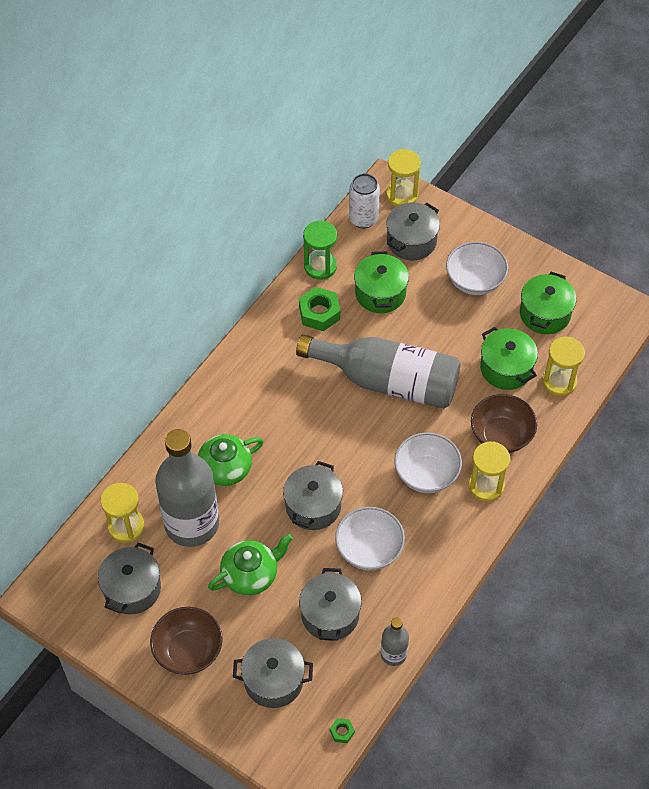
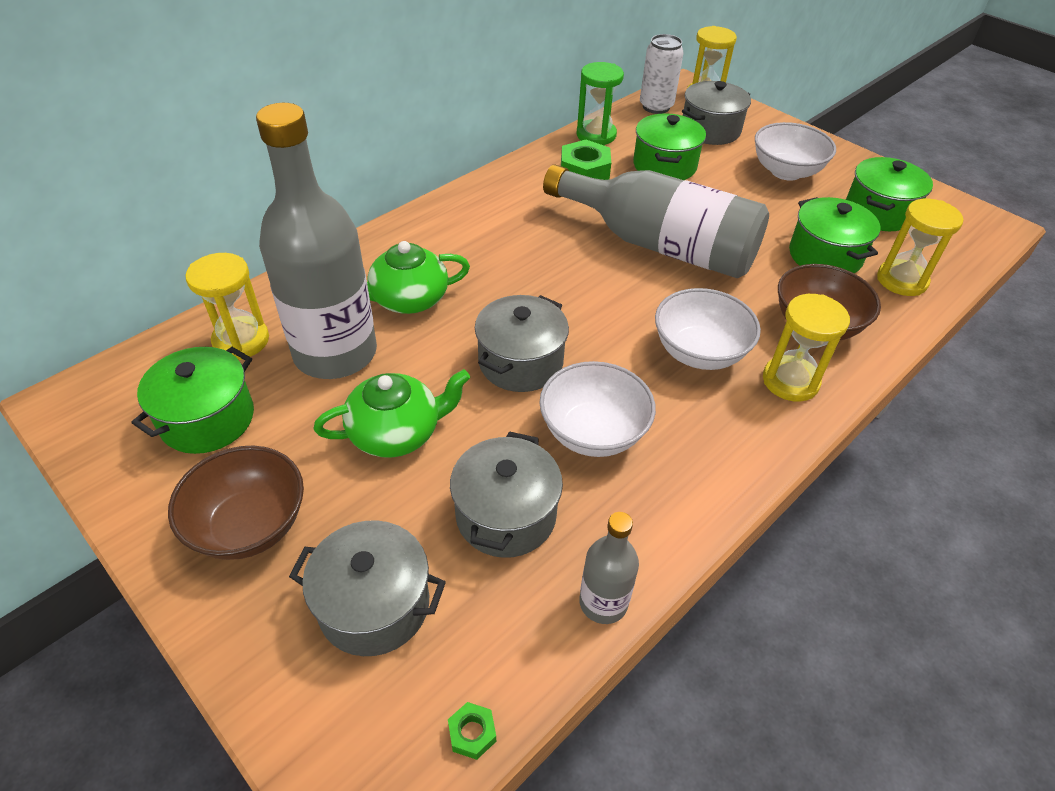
camera: 10 degrees right, 10 degrees down
(132, 589) = (207, 419): grey pot -> green pot

